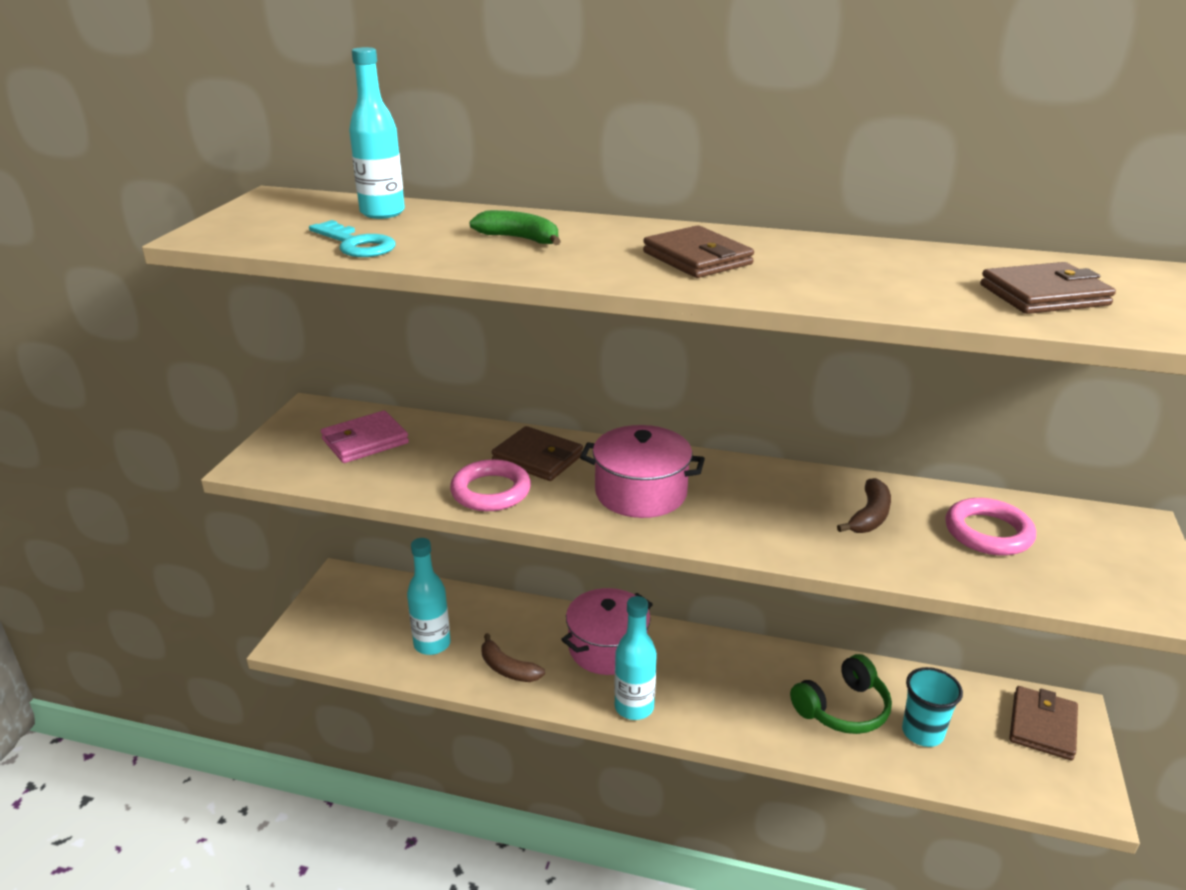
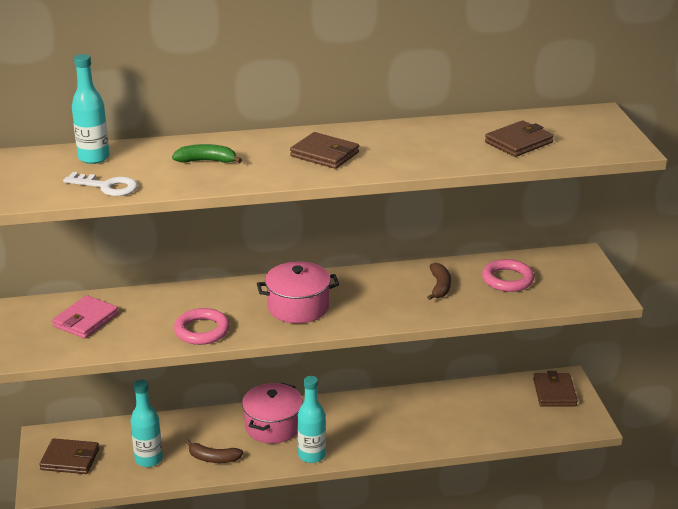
camera: 25 degrees left, 0 degrees up
(356, 244) = (107, 186): turquoise key -> white key
(538, 458) = (216, 302): brown wallet -> brown wallet (70, 459)
(843, 709) = (439, 417): green headphones -> none
(922, 732) = (490, 416): turquoise cup -> none

